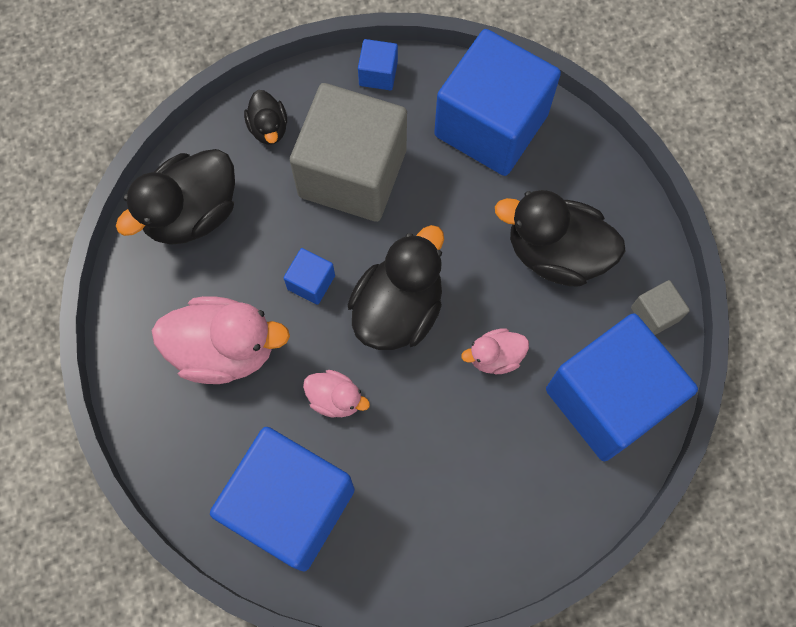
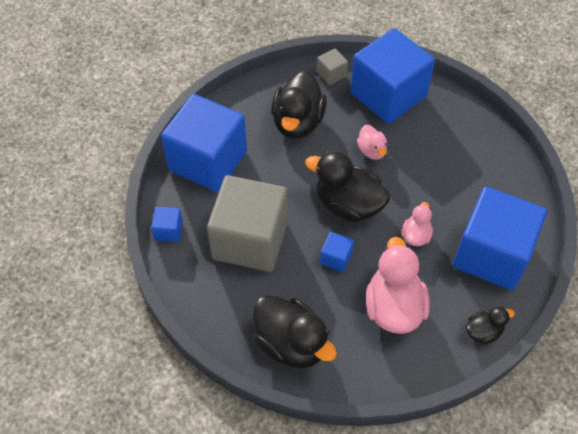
camera: 95 degrees left, 15 degrees down
(268, 128) = (216, 299): black duck -> black duck (483, 332)

